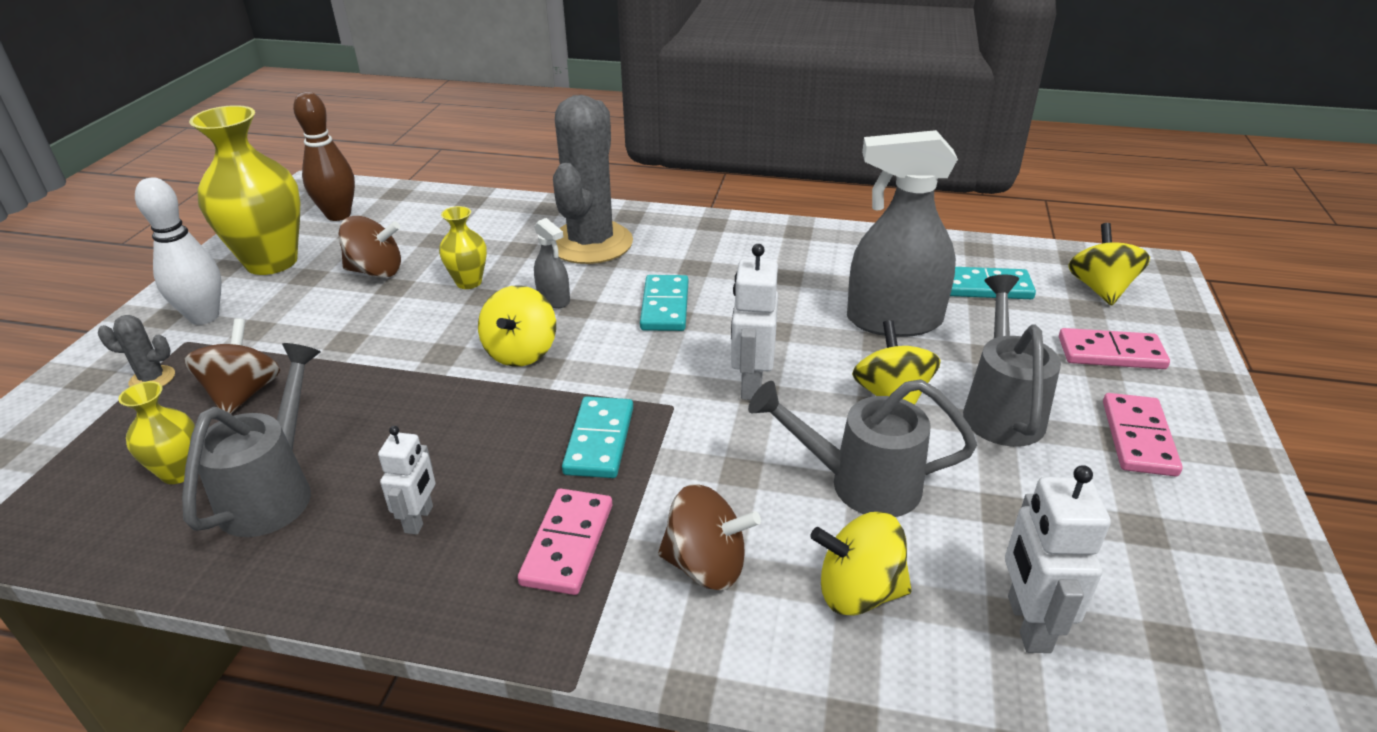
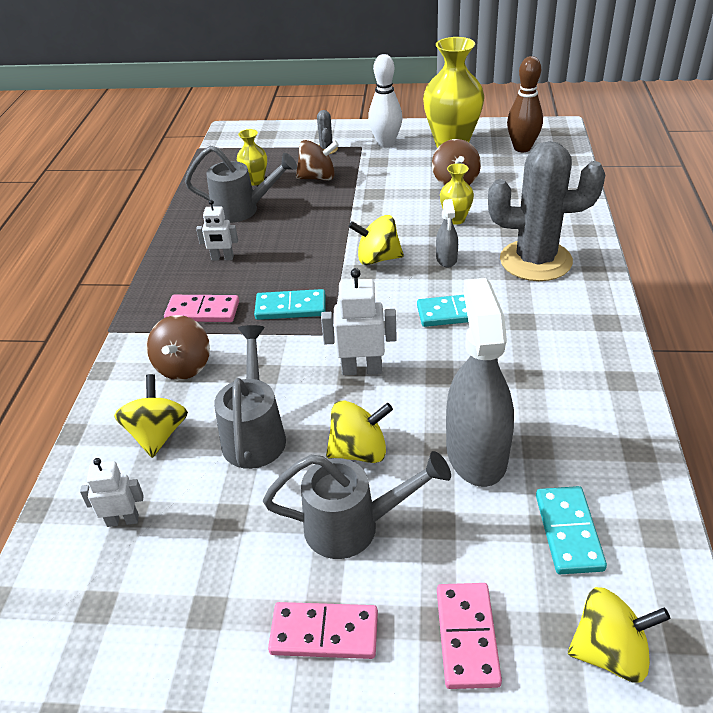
camera: 85 degrees right, 5 degrees up
(554, 299) = (446, 259): grey spray bottle -> grey spray bottle turned 45 degrees counterclockwise
(1027, 624) = (123, 520): white robot -> white robot, size x0.65

